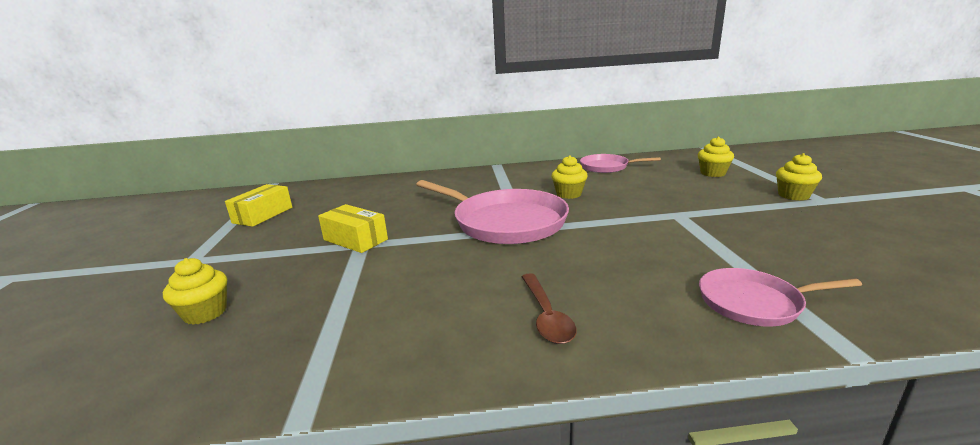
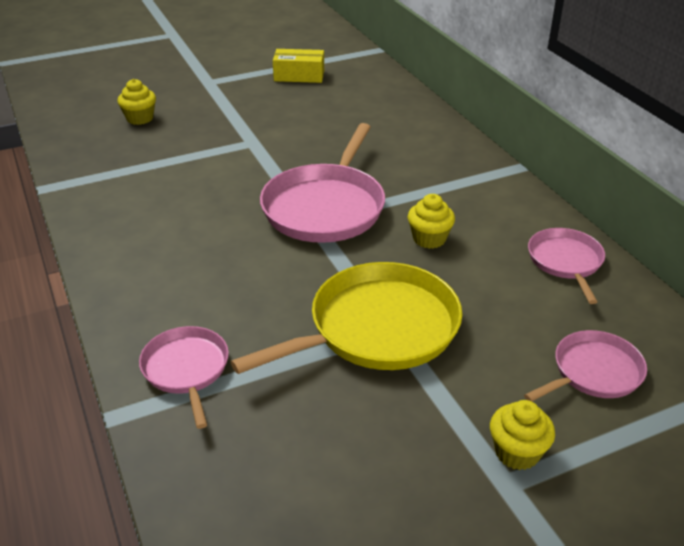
camera: 70 degrees right, 15 degrees up
(355, 239) = (261, 136): yellow box -> none
(546, 316) = (151, 256): brown spoon -> none
(678, 218) = (377, 328): none -> yellow pan
(712, 173) = (593, 372): yellow cupcake -> pink pan

